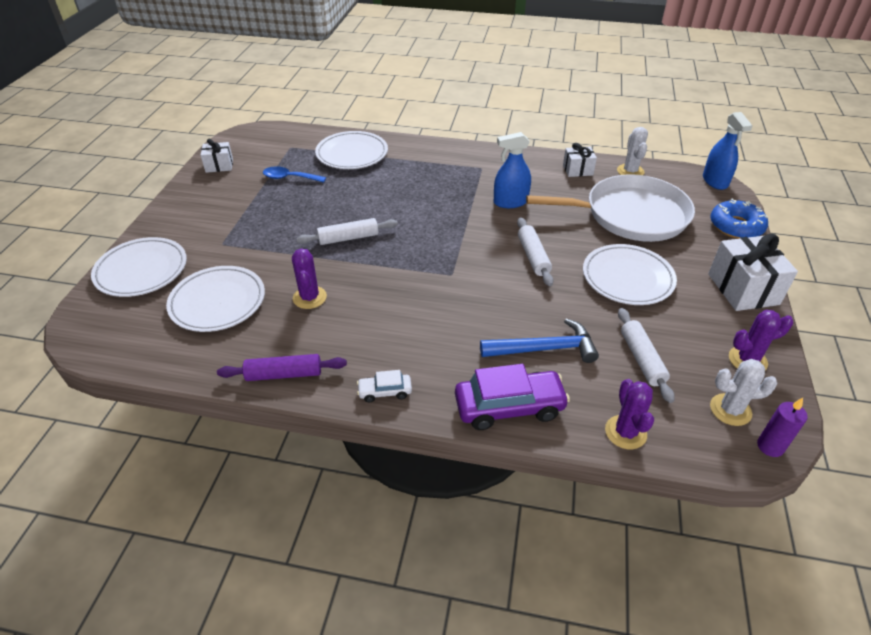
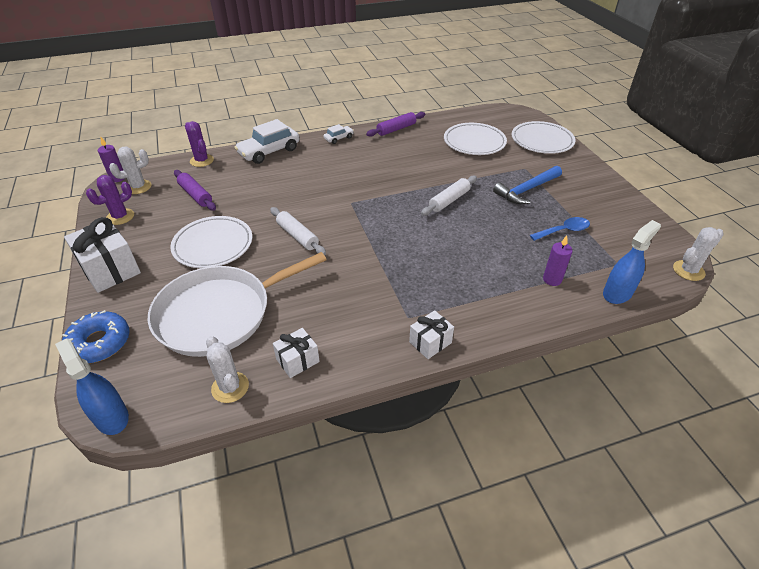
camera: 150 degrees right, 0 degrees up
(219, 166) = (635, 219): white gift -> white gift (430, 342)
(252, 129) = (688, 270): none -> white cactus
(309, 297) = (427, 160): purple cactus -> none
(352, 154) = (552, 279): white plate -> purple candle
(509, 407) = (269, 152): purple car -> white car
(510, 202) = (348, 283): blue spray bottle -> blue spray bottle (617, 293)
(544, 349) = (261, 181): blue hammer -> blue hammer (526, 190)
(641, 359) = (196, 195): white rolling pin -> purple rolling pin

